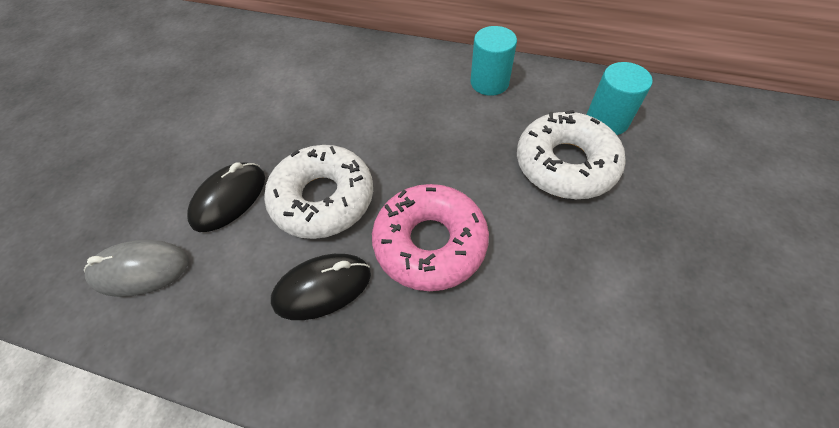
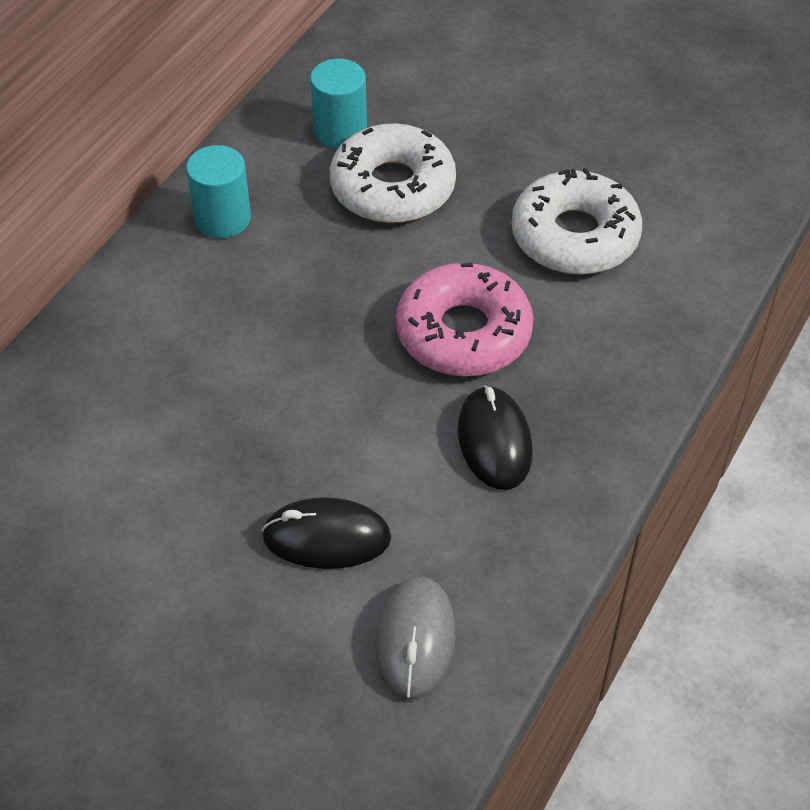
camera: 80 degrees left, 5 degrees down
(229, 199) = (326, 537): black mouse -> black mouse turned 45 degrees counterclockwise
(323, 199) = (364, 429): white donut -> white donut (574, 236)

